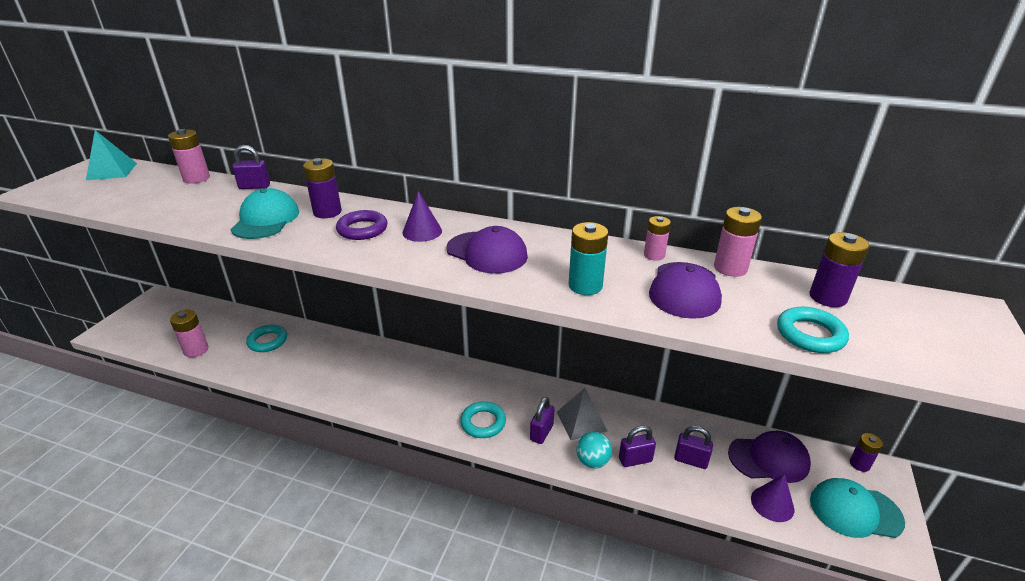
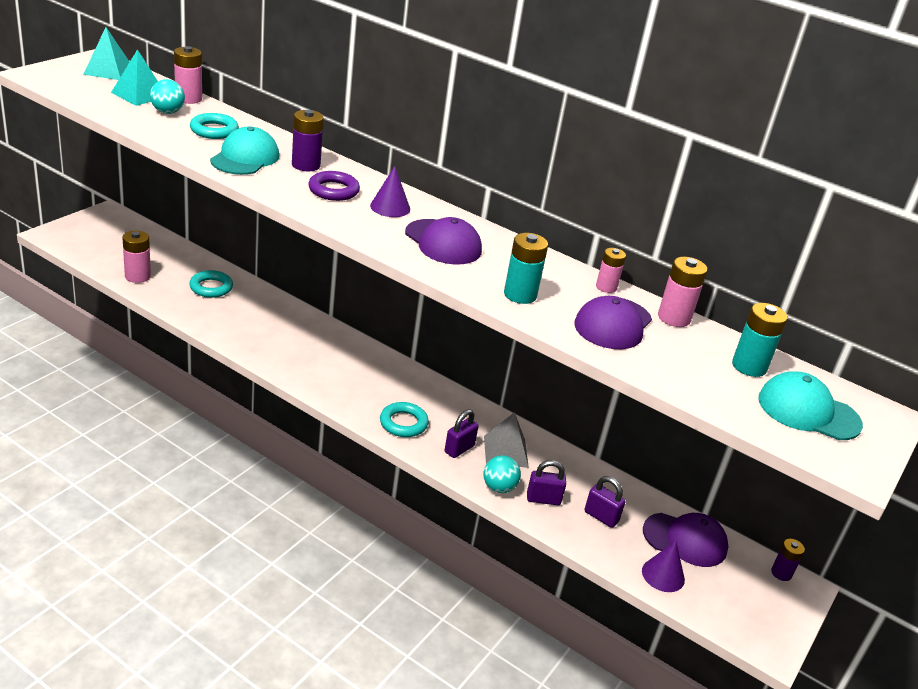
camera: 10 degrees right, 0 degrees up
(146, 186) = (139, 95): none -> turquoise pyramid
(178, 195) = (167, 112): none -> turquoise ball
(254, 187) = (243, 121): purple padlock -> none
(810, 334) = (702, 388): turquoise ring -> turquoise ring (214, 130)
(827, 297) = (749, 366): purple battery -> turquoise battery
(855, 511) = (746, 606): turquoise cap -> turquoise cap (808, 411)

